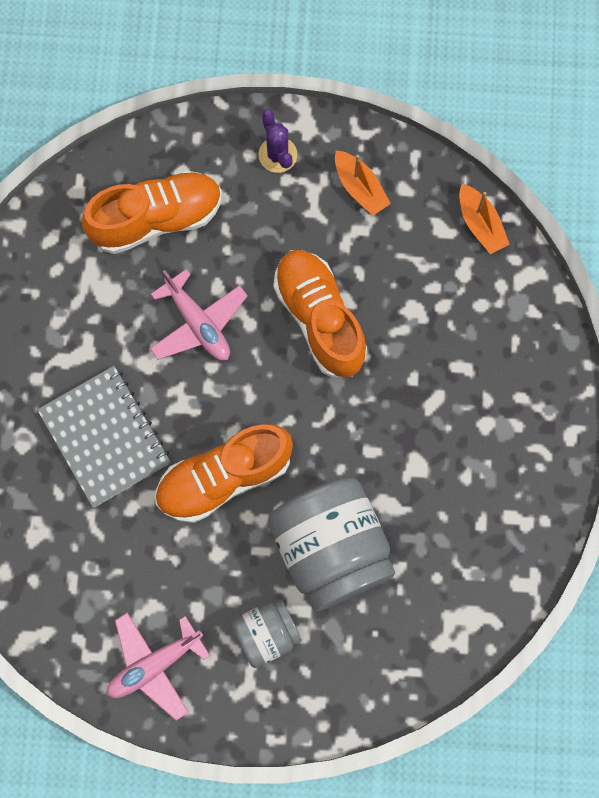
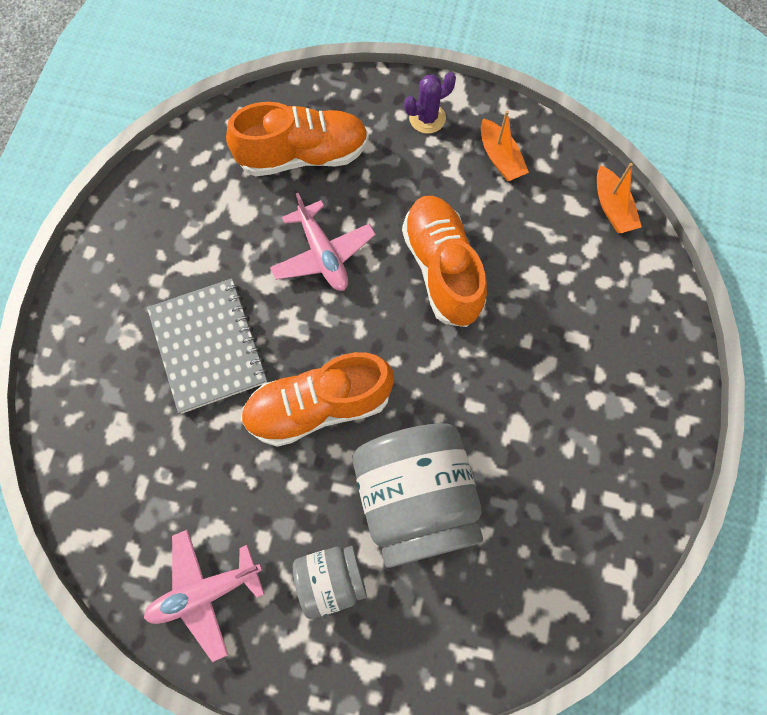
camera: 10 degrees right, 5 degrees down
(277, 155) = (427, 118): purple cactus -> purple cactus turned 75 degrees clockwise

